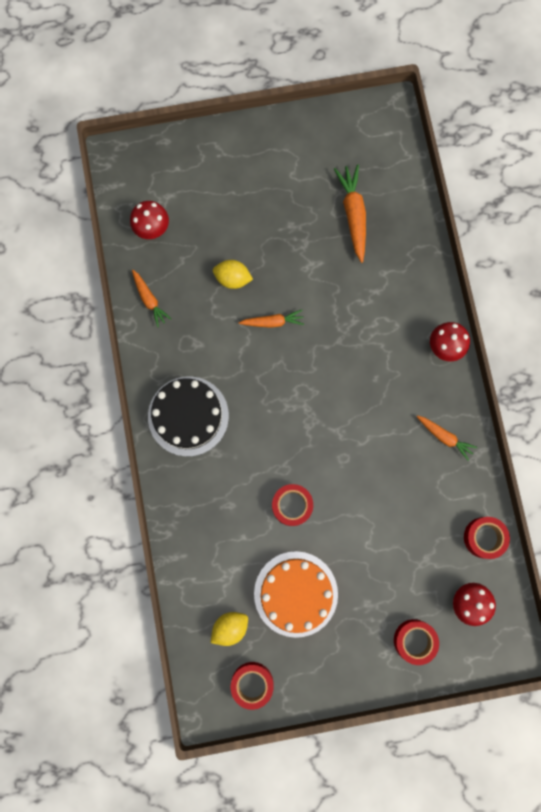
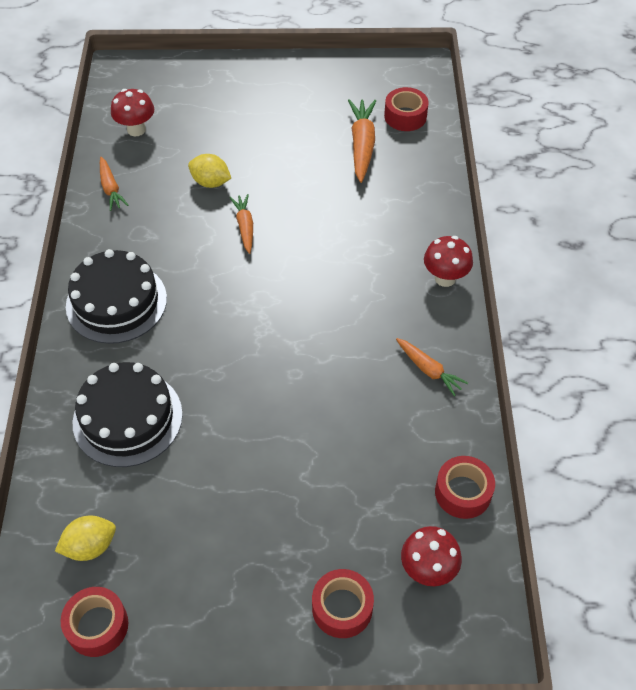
camera: 10 degrees right, 25 degrees down
(227, 519) = (127, 418): none -> black cake
(273, 322) = (245, 227): orange carrot -> orange carrot turned 105 degrees counterclockwise
(292, 505) = (215, 415): red tape -> red tape (405, 116)
(296, 594) = (191, 519): orange cake -> none

